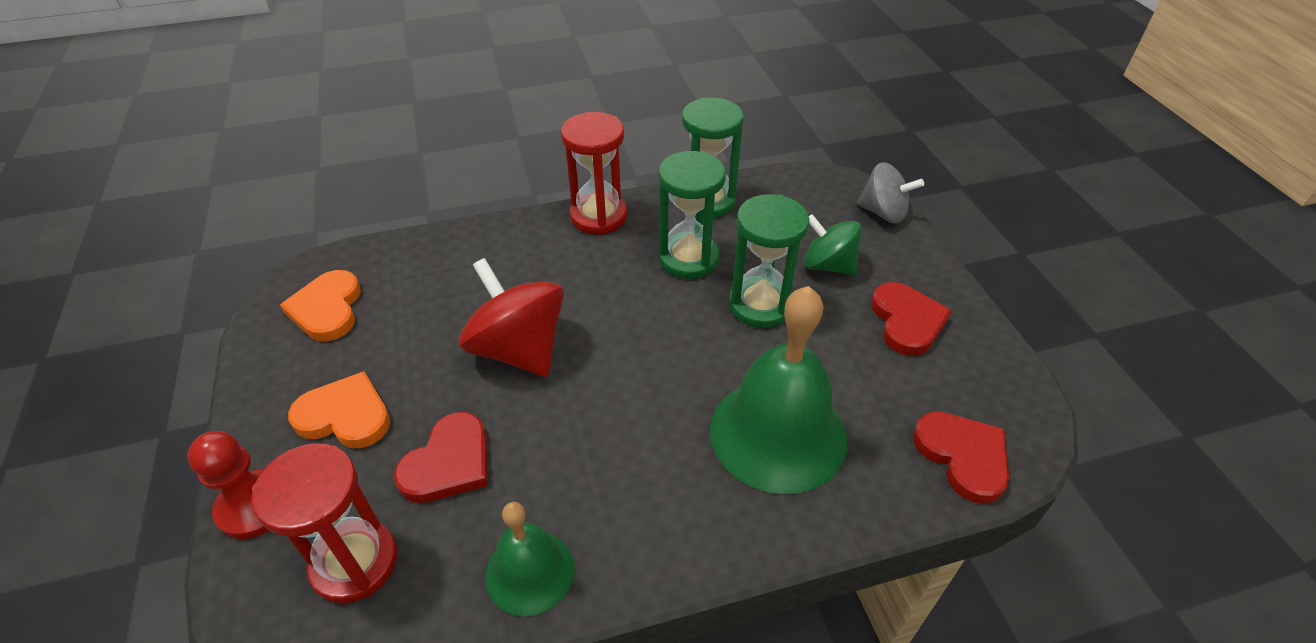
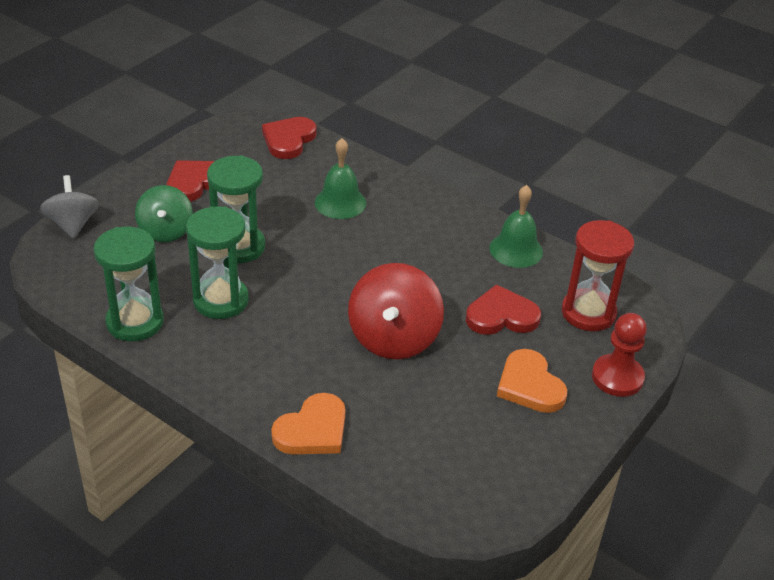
camera: 130 degrees left, 5 degrees down
(327, 309) = (472, 471): orange heart -> orange heart (312, 430)
(598, 216) = (213, 377): red hourglass -> none
(778, 433) = (340, 202): green bell -> green bell, size x0.57

